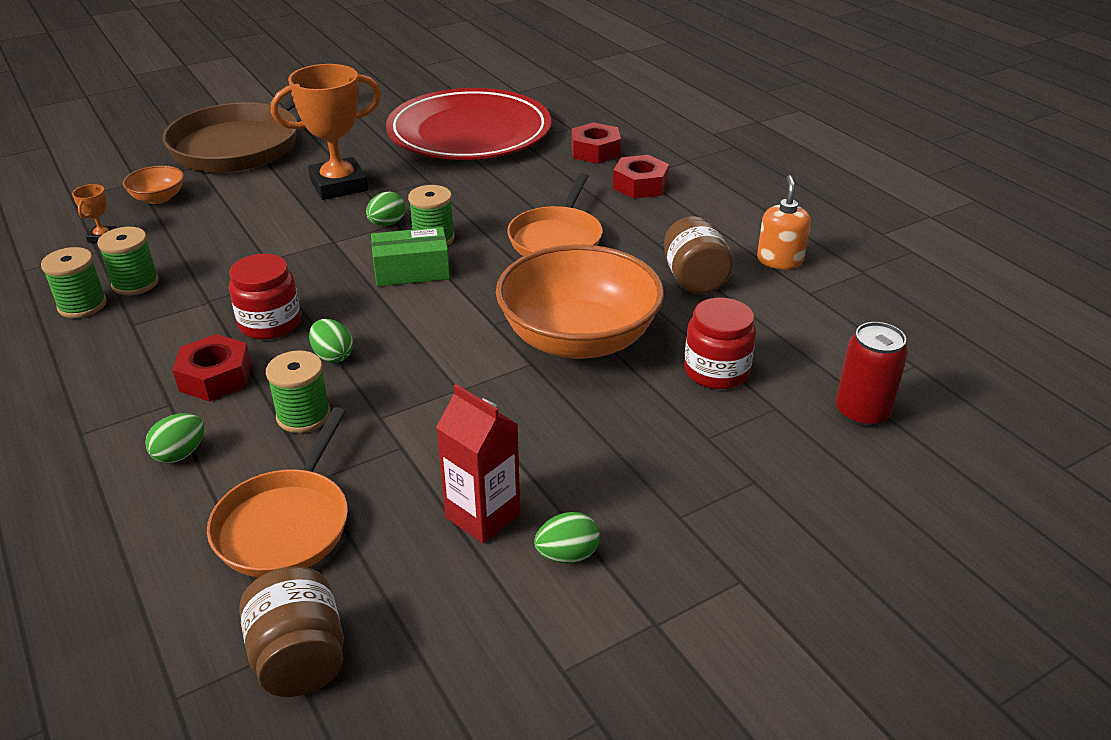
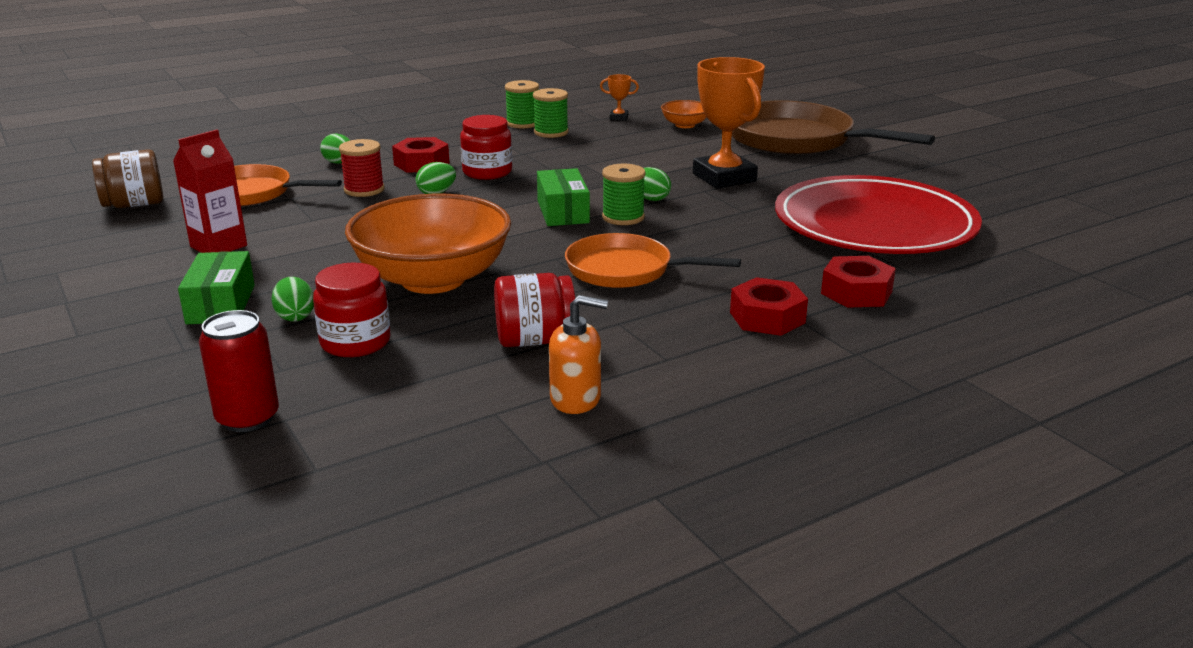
camera: 90 degrees right, 10 degrees down
(303, 416) = (364, 190): green spool -> red spool
(567, 555) = (157, 273): green egg -> green egg (295, 316)
(648, 477) = (221, 304): none -> green box
(694, 279) = (535, 340): brown jar -> red jar

